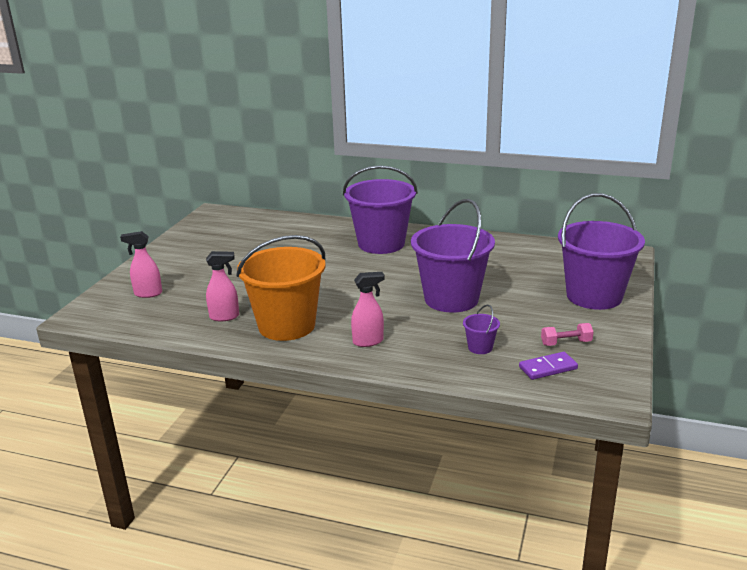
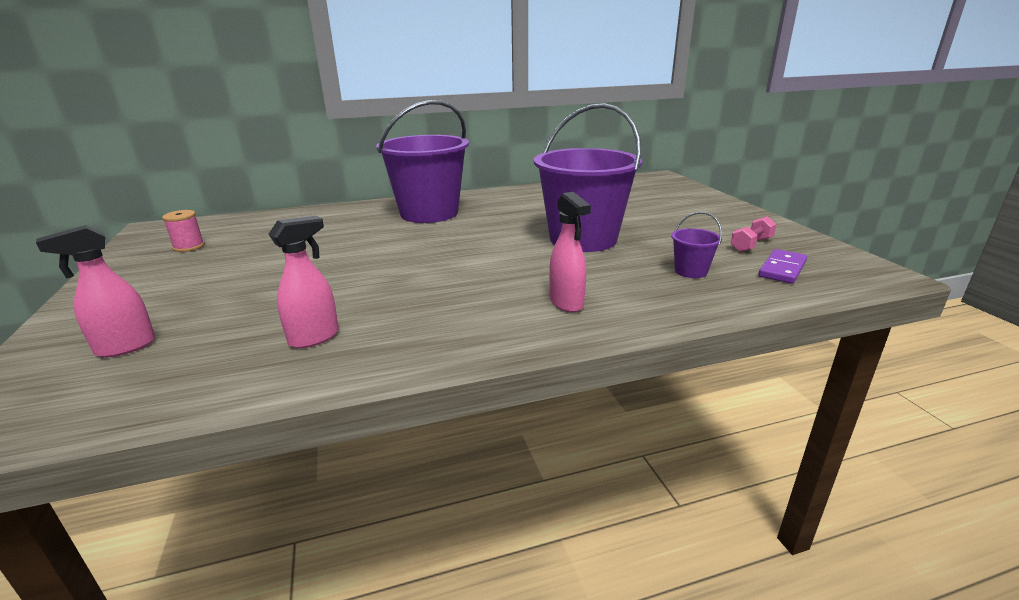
camera: 35 degrees left, 0 degrees up
(219, 233) = (189, 247): none -> pink spool
(286, 326) = (430, 319): orange bucket -> none
(368, 341) = (566, 303): pink spray bottle -> pink spray bottle turned 120 degrees clockwise
(594, 296) = (697, 207): purple bucket -> none

